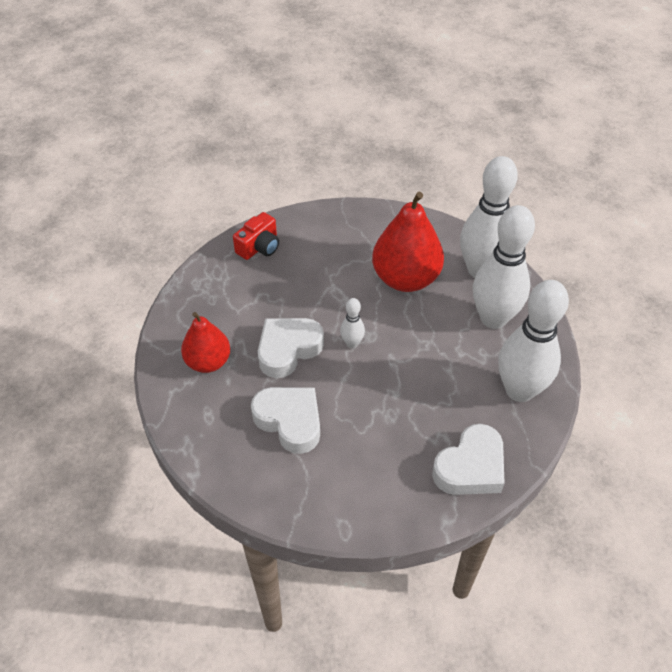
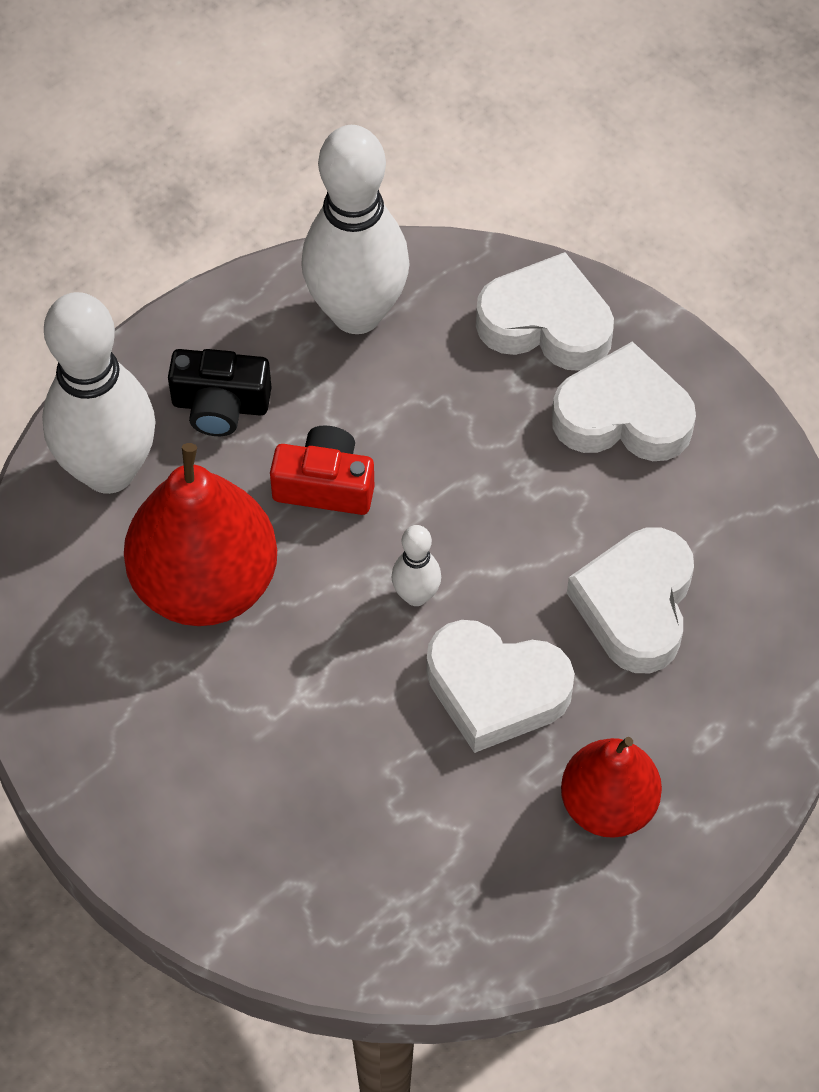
camera: 120 degrees left, 10 degrees up
(259, 247) = (275, 891): red camera -> red camera (325, 485)
(395, 471) = (623, 416): none -> white heart
(493, 318) = (220, 405): white bowling pin -> black camera

